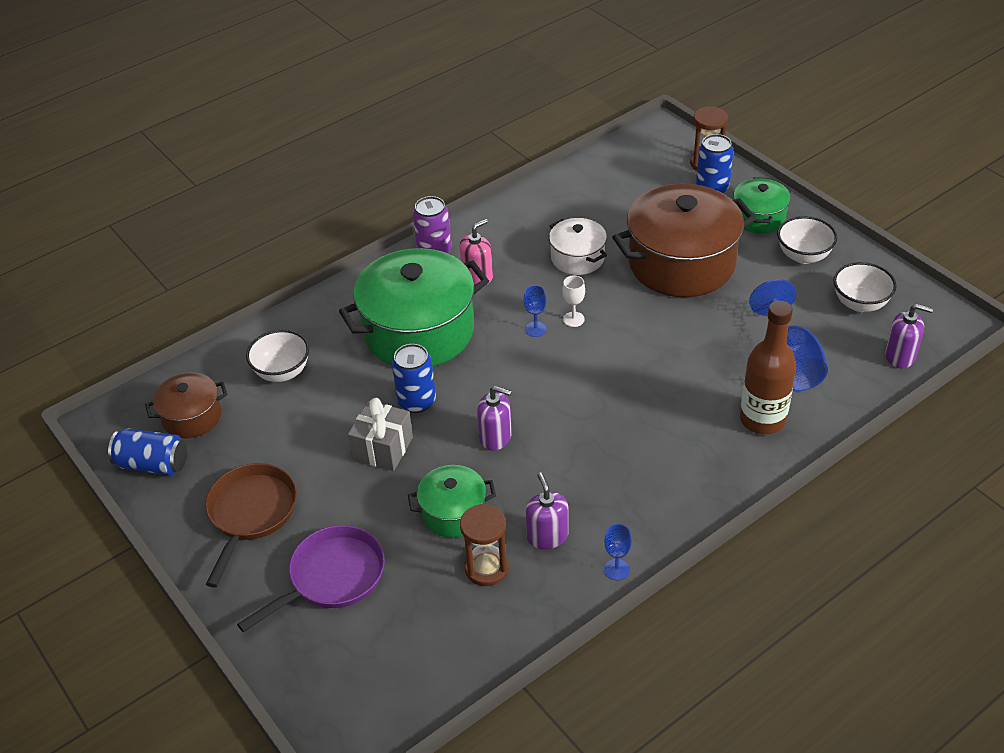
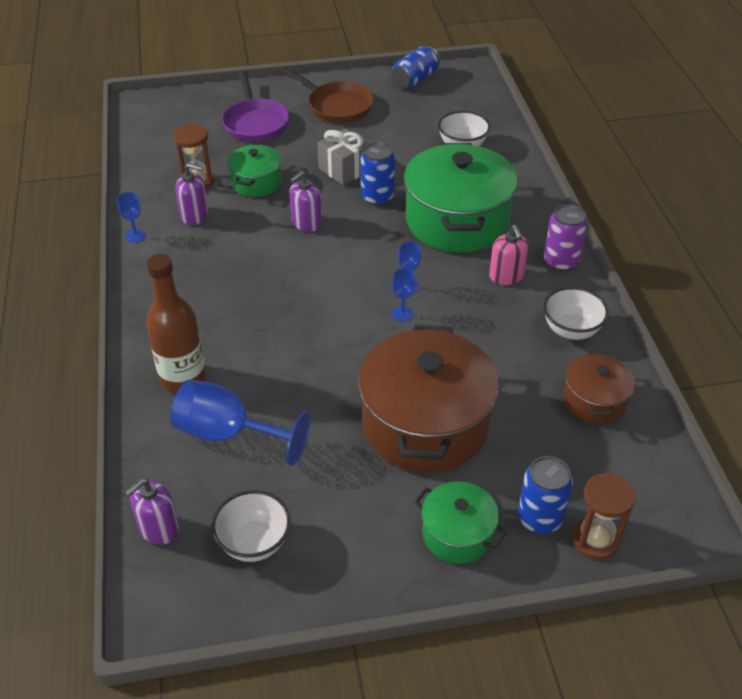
camera: 115 degrees right, 0 degrees up
(192, 417) = (447, 101): brown pot -> brown pot (594, 401)
(573, 319) = (402, 313): white goblet -> blue goblet
(577, 258) = (487, 350): white pot -> none
(803, 256) = (363, 537): white bowl -> white bowl (571, 330)

